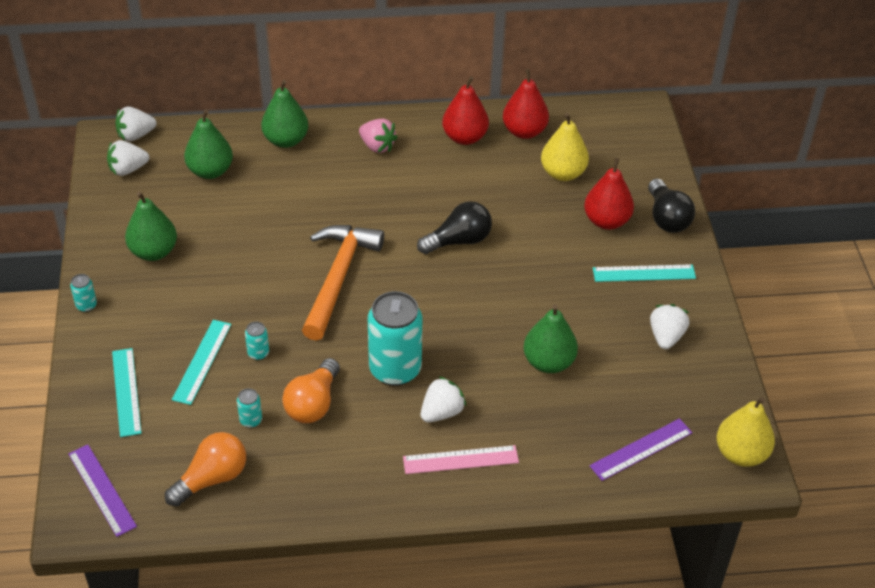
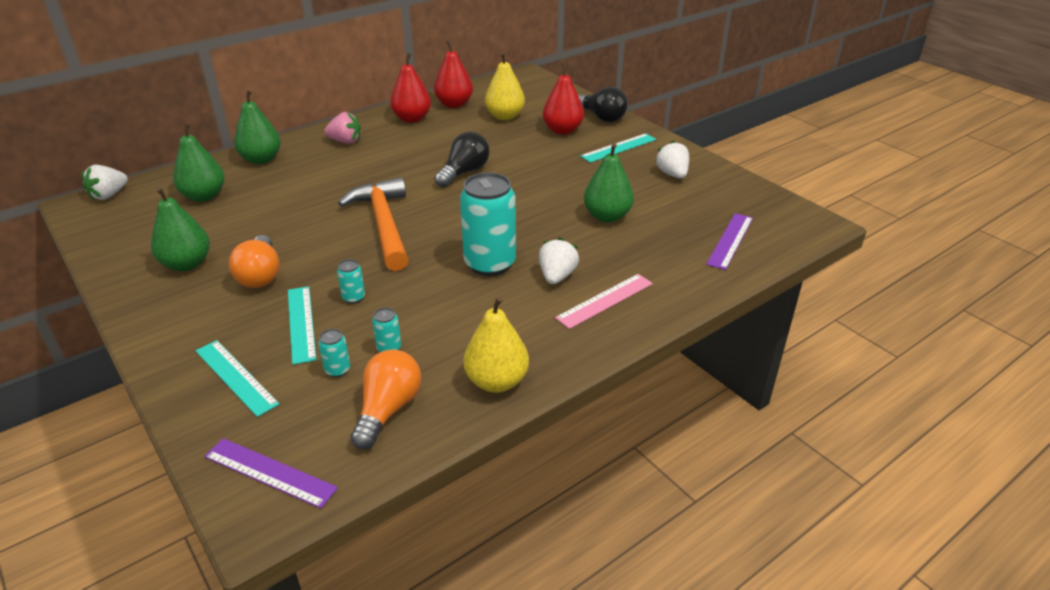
camera: 30 degrees left, 10 degrees down
(86, 305) = (139, 326): turquoise can -> turquoise can (337, 370)
(128, 169) = (117, 218): white strawberry -> none
(313, 404) = (438, 313): orange light bulb -> orange light bulb (260, 275)
(741, 454) = (797, 217): yellow pear -> yellow pear (496, 381)

